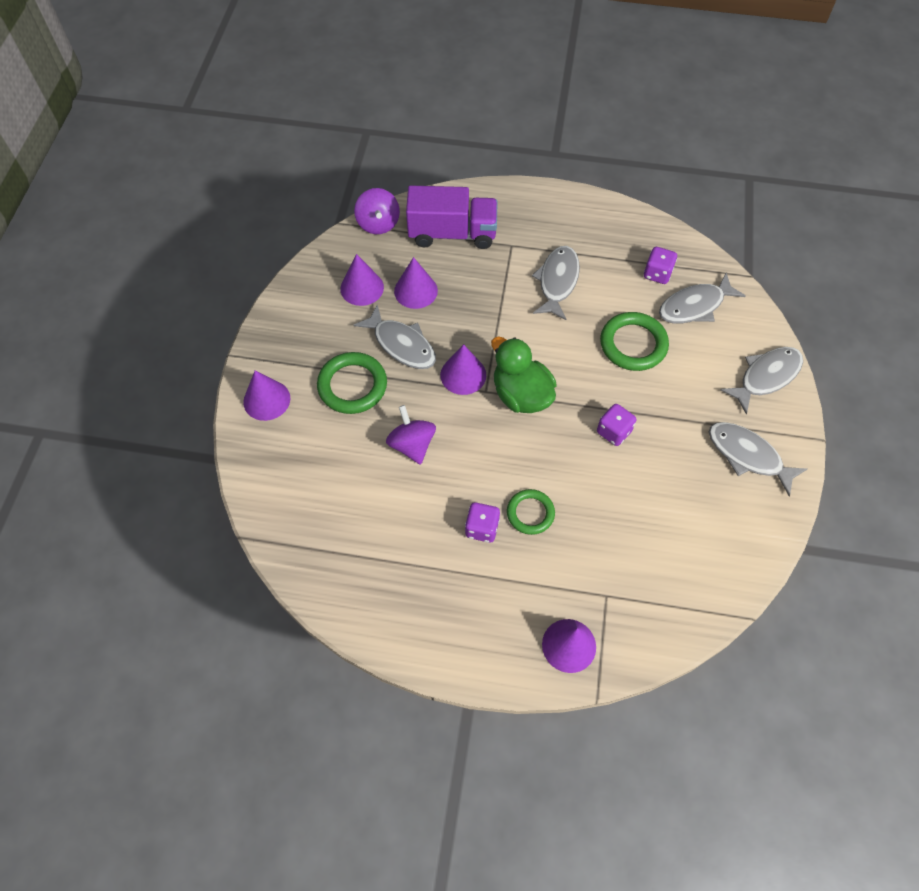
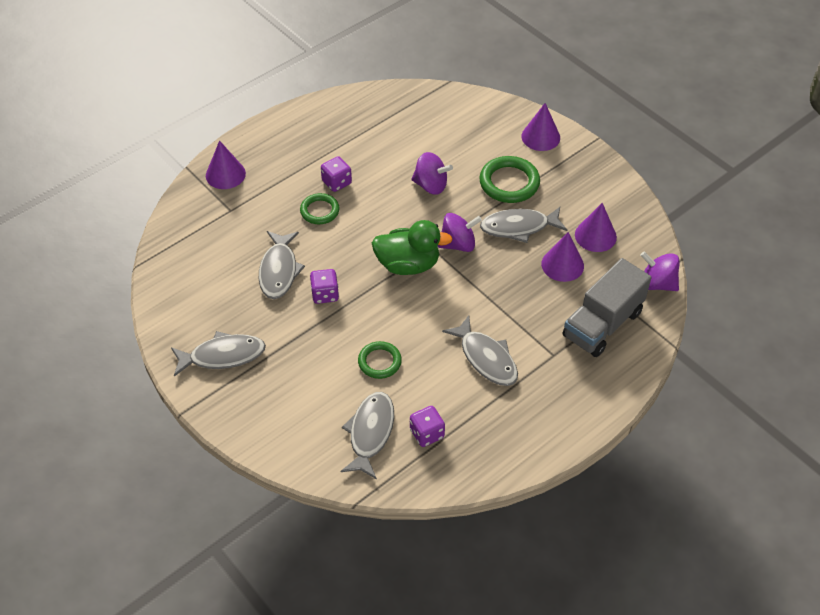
camera: 130 degrees right, 10 degrees down
(452, 233) = (602, 324): purple truck -> grey truck
(463, 375) = (458, 244): purple cone -> purple spinning top
(633, 344) = (379, 362): green ring -> green ring, size x0.64
(766, 377) = (263, 424): grey fish -> grey fish (279, 271)

